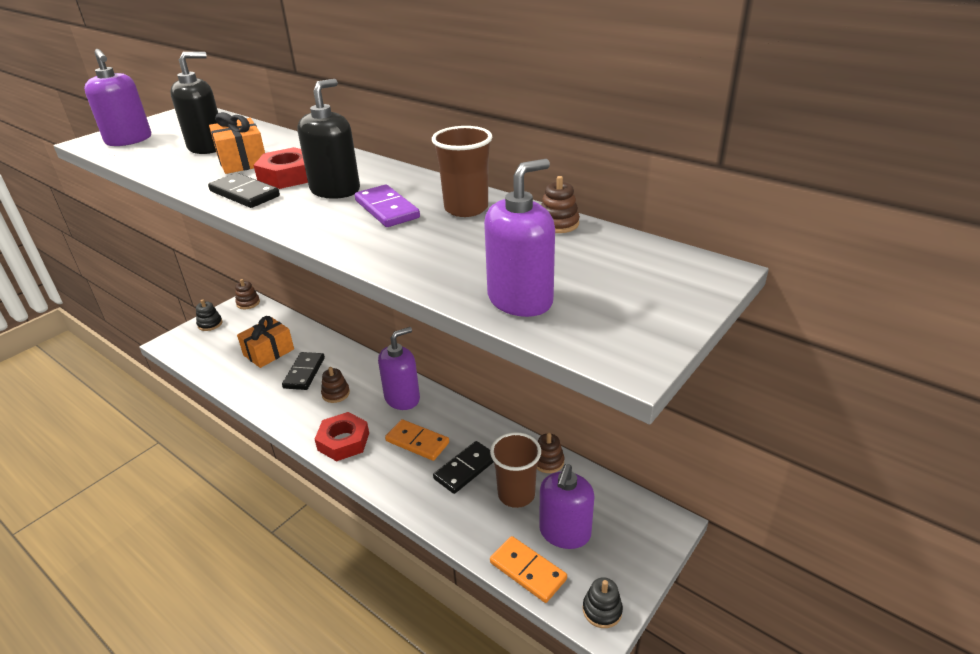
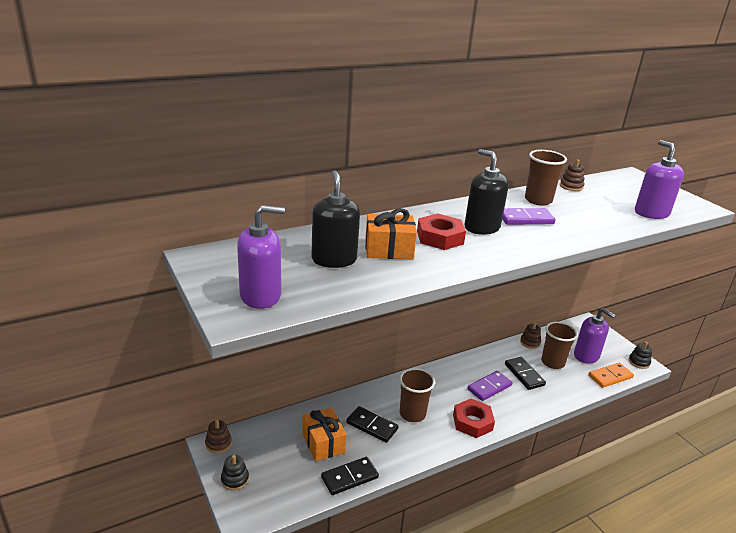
camera: 70 degrees left, 5 degrees down
(244, 194) = (464, 257): black domino -> black domino (349, 477)
(336, 394) = (412, 414): brown stacking toy -> brown cup
(402, 398) = (438, 382): purple soap dispenser -> none
(417, 442) = (489, 387): orange domino -> purple domino

